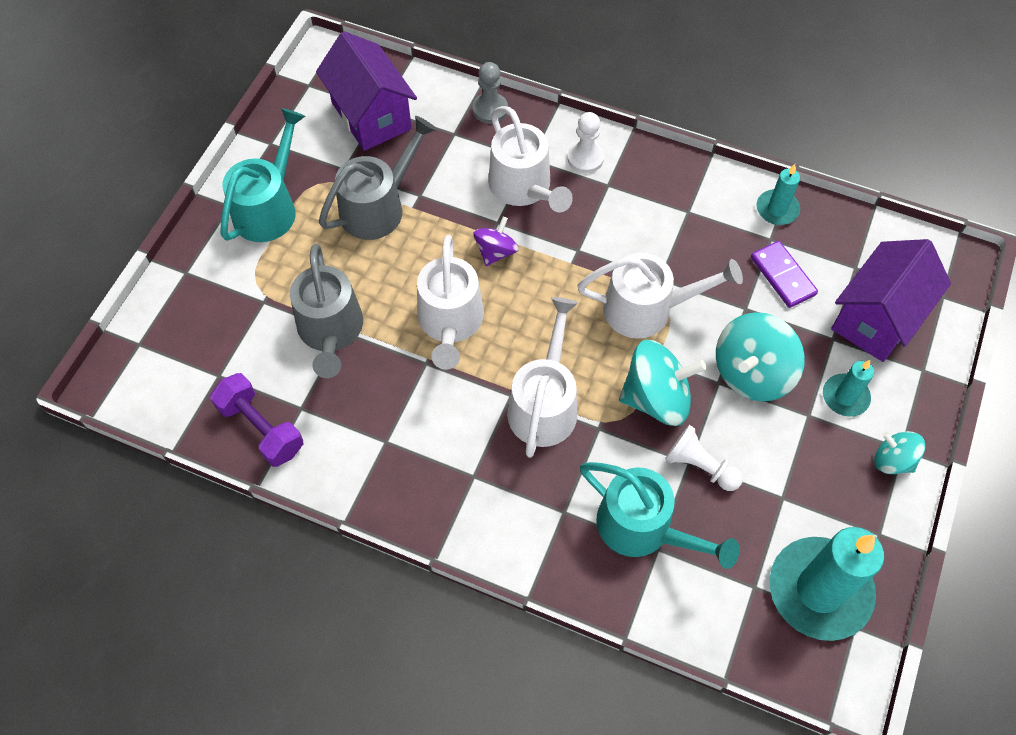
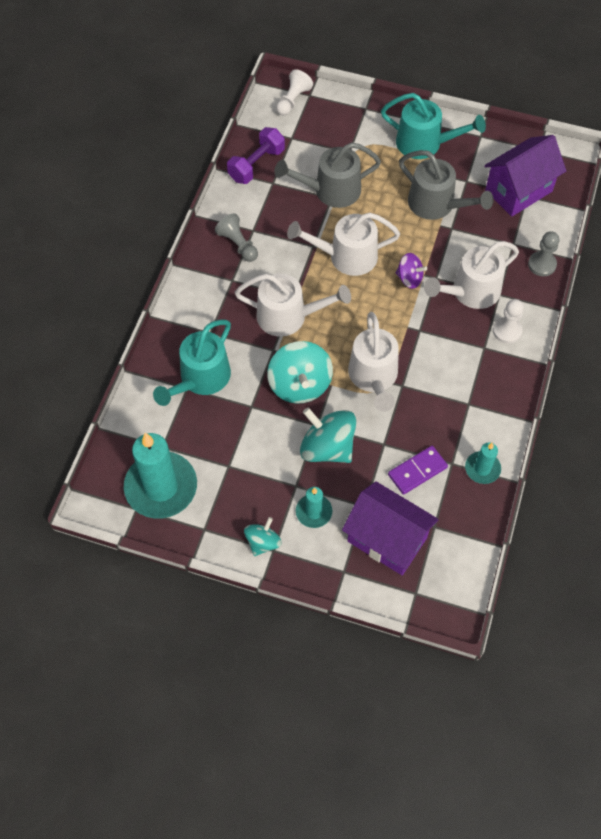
camera: 85 degrees right, 0 degrees up
(409, 464) = (238, 244): none -> grey pawn
(700, 466) = (249, 413): white pawn -> white pawn (293, 100)

